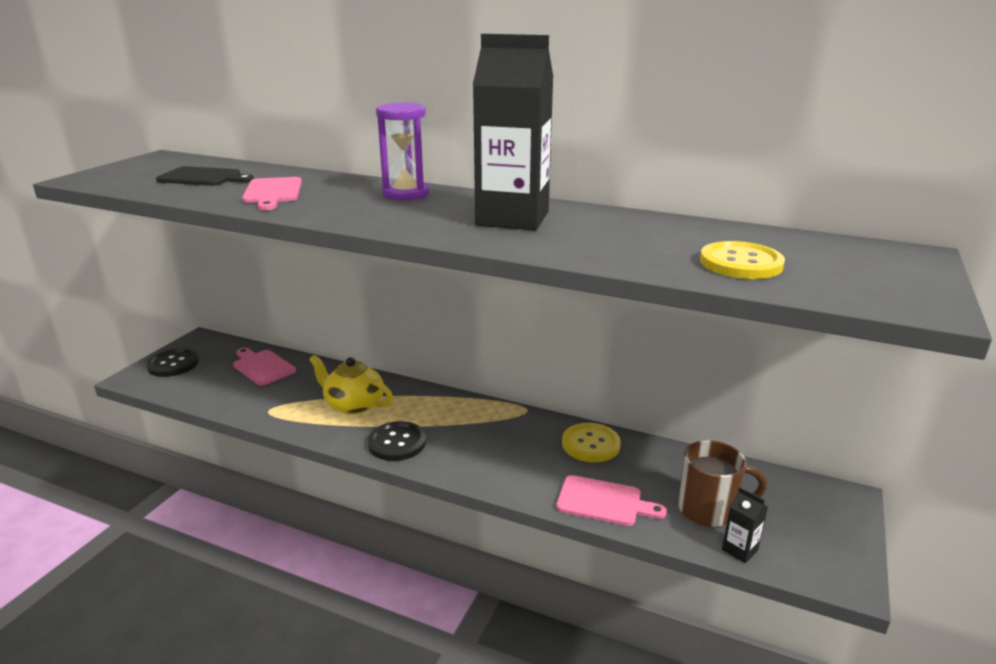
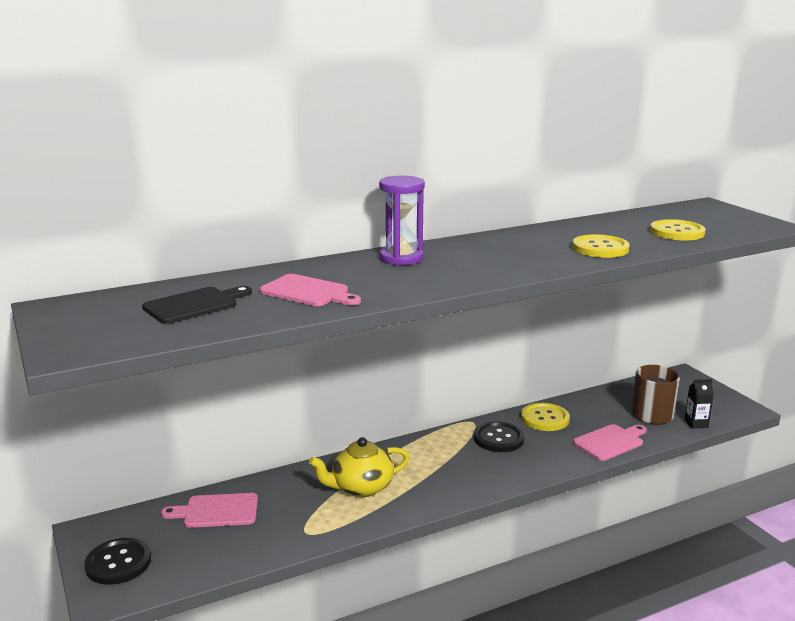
camera: 50 degrees left, 5 degrees down
(397, 443) = (446, 488): black button -> black button (498, 438)
(512, 218) = (517, 249): black carton -> none
(588, 245) = (600, 248): none -> yellow button

